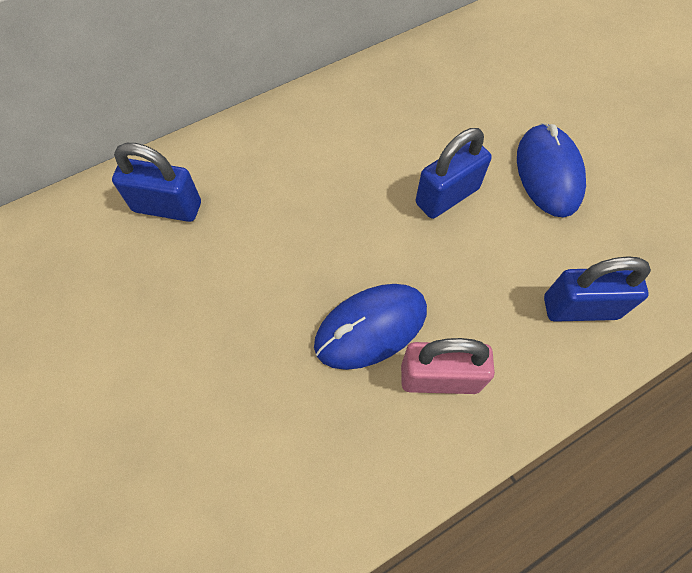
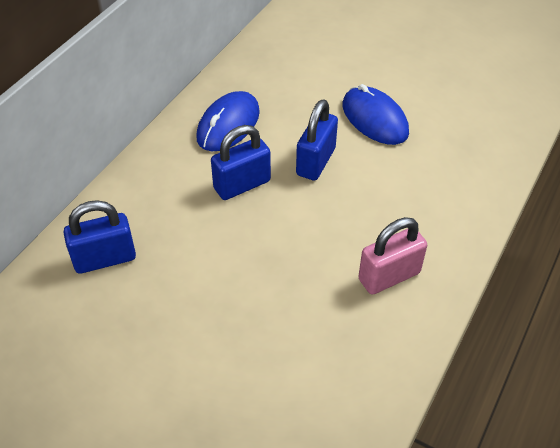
camera: 30 degrees left, 15 degrees down
(371, 327) = (321, 268): blue mouse -> blue mouse (228, 125)
(580, 307) = (449, 192): blue padlock -> blue padlock (242, 185)

